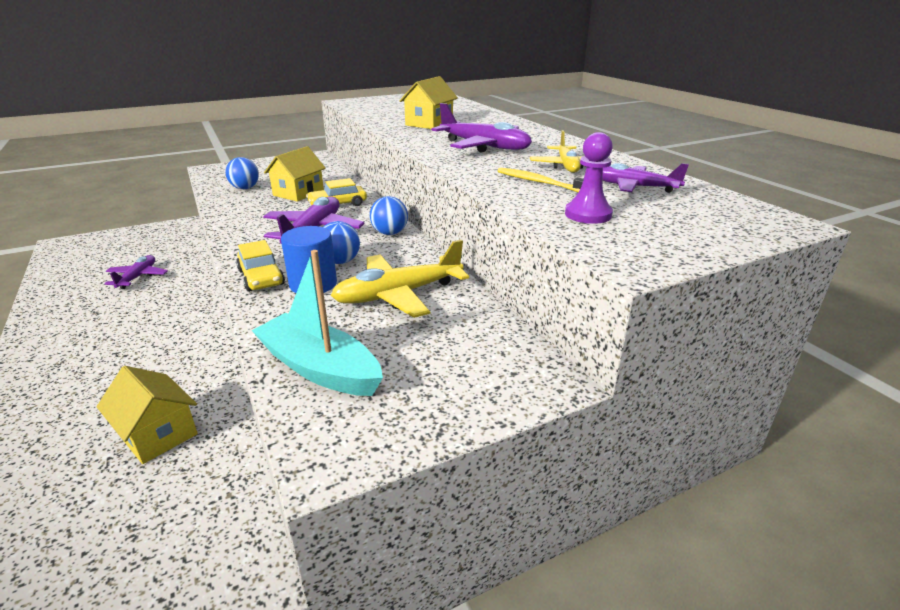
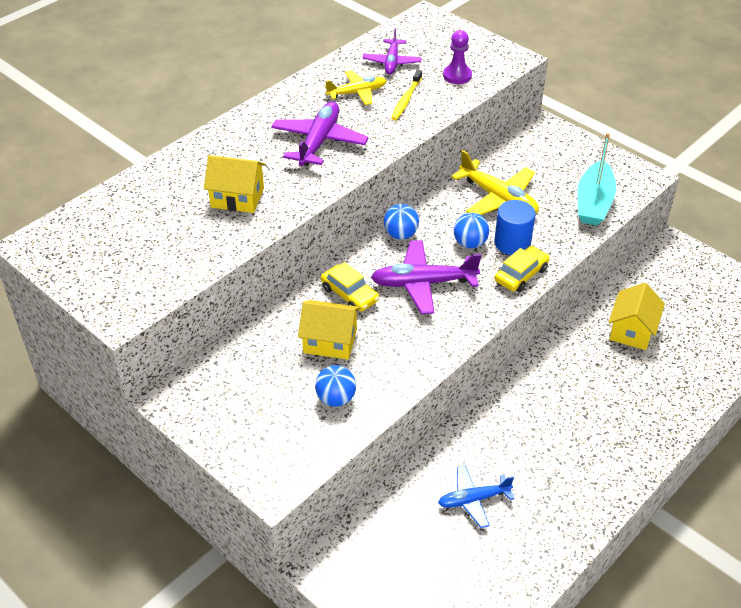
camera: 110 degrees left, 15 degrees up
(138, 277) = (473, 500): purple plane -> blue plane

